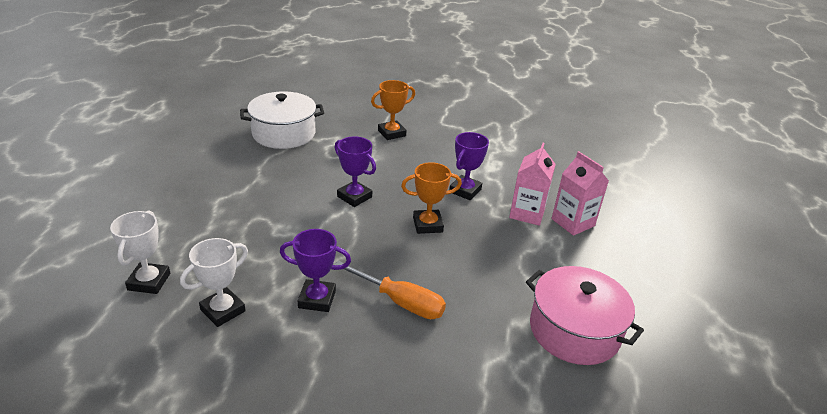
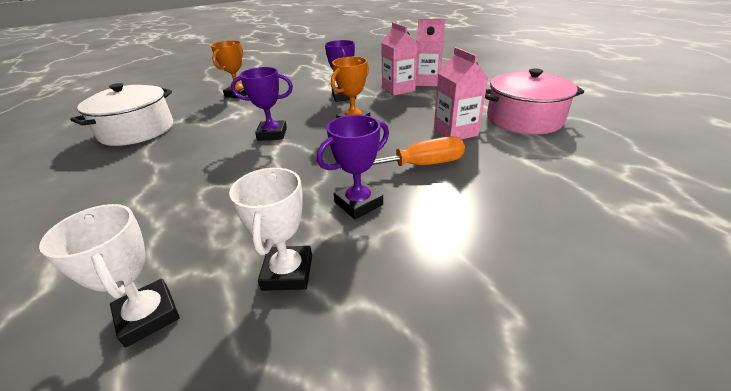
camera: 40 degrees left, 0 degrees up
(485, 296) = (455, 132): none -> pink carton

